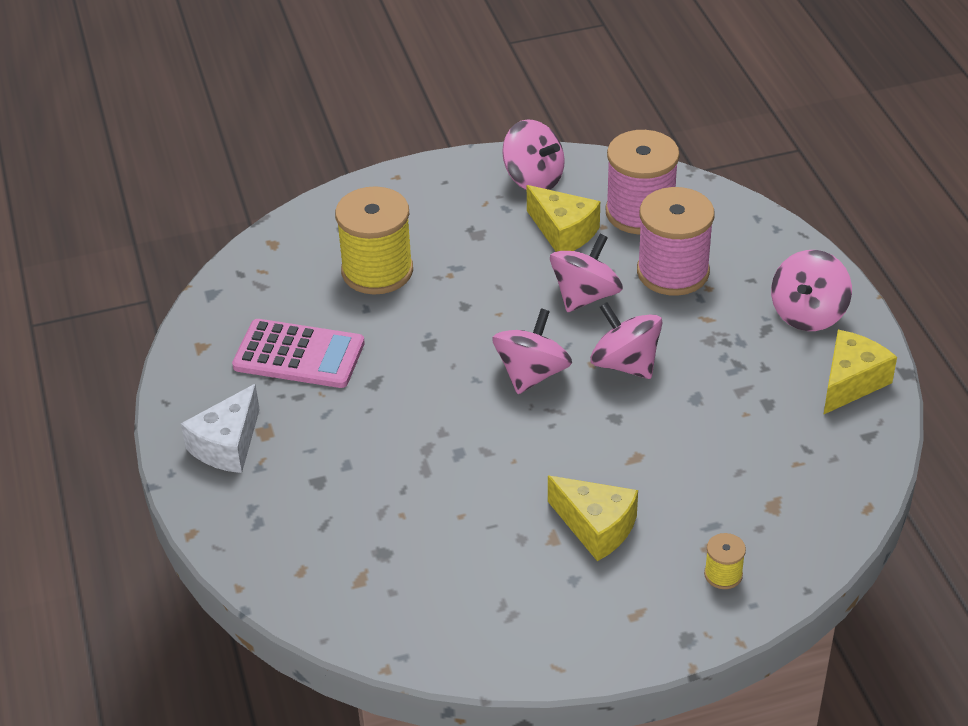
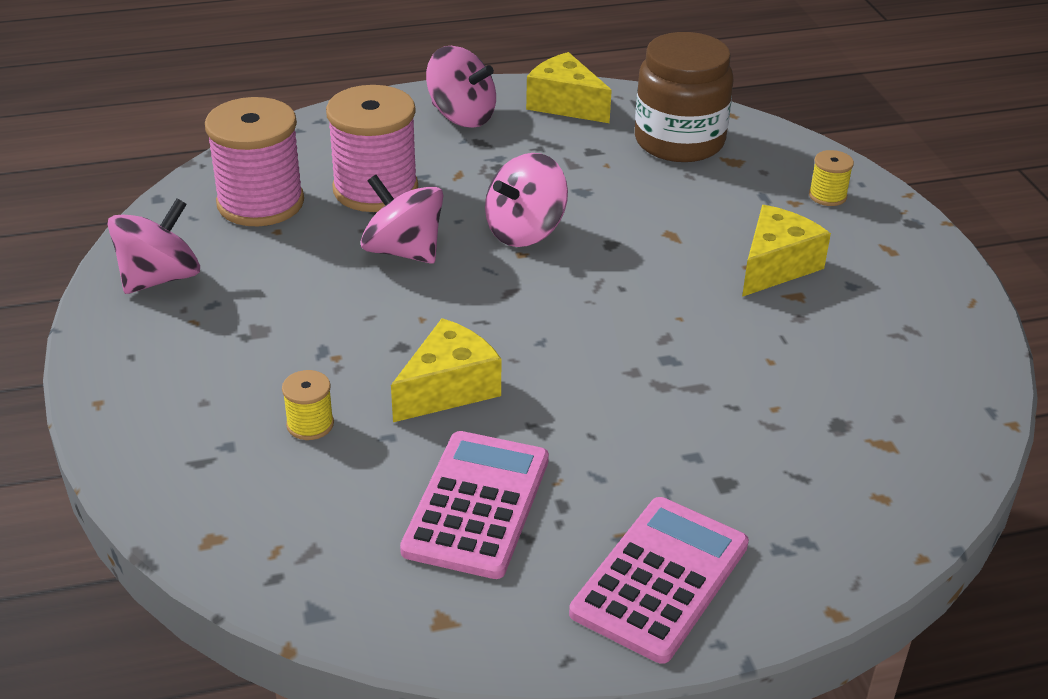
camera: 90 degrees left, 5 degrees down
(227, 445) = (660, 579): white cheese -> pink calculator
(377, 271) = (310, 424): yellow spool -> yellow spool, size x0.45
(532, 374) = (536, 297): pink spinning top -> none
(563, 232) = (279, 260): yellow cheese -> yellow cheese (449, 388)
(801, 465) = (679, 141): none -> brown jar

